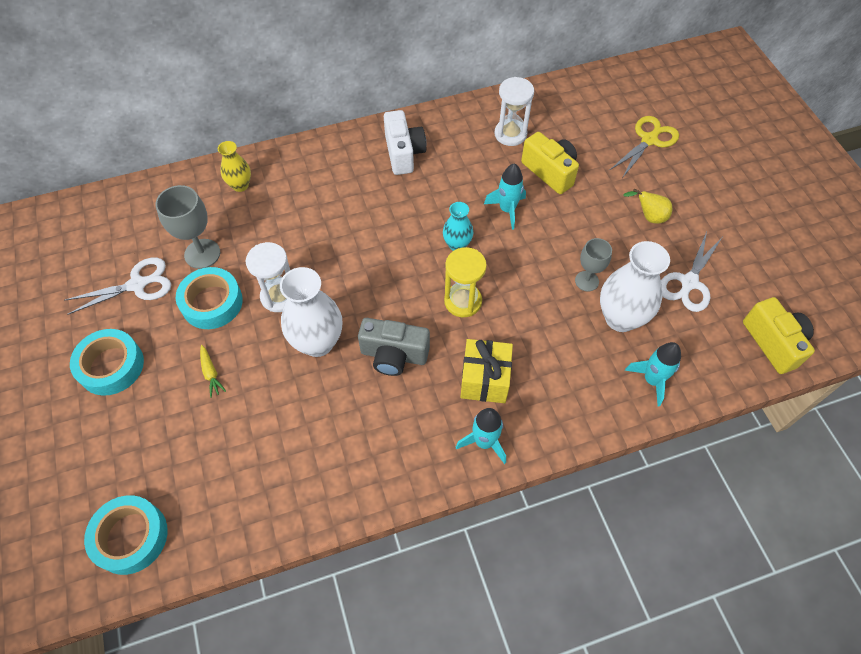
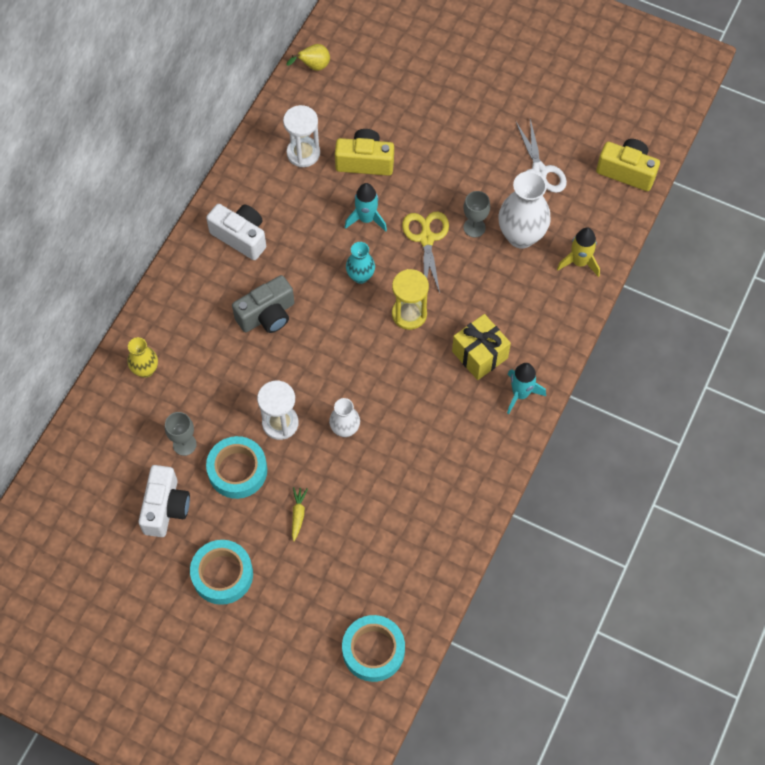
camera: 45 degrees left, 5 degrees up
(138, 284) = (166, 508): white scissors -> white camera
(202, 254) = (184, 444): grey goblet -> grey goblet, size x0.66
(211, 373) = (298, 514): yellow carrot -> yellow carrot turned 105 degrees counterclockwise
(318, 342) = (345, 429): white vase -> white vase, size x0.56
(394, 355) = (405, 391): grey camera -> grey camera (267, 315)
(648, 217) = (467, 142): yellow pear -> yellow pear (313, 66)
(649, 140) = (408, 75): yellow scissors -> yellow scissors (426, 238)
(652, 380) = (579, 262): turquoise rocket -> yellow rocket

